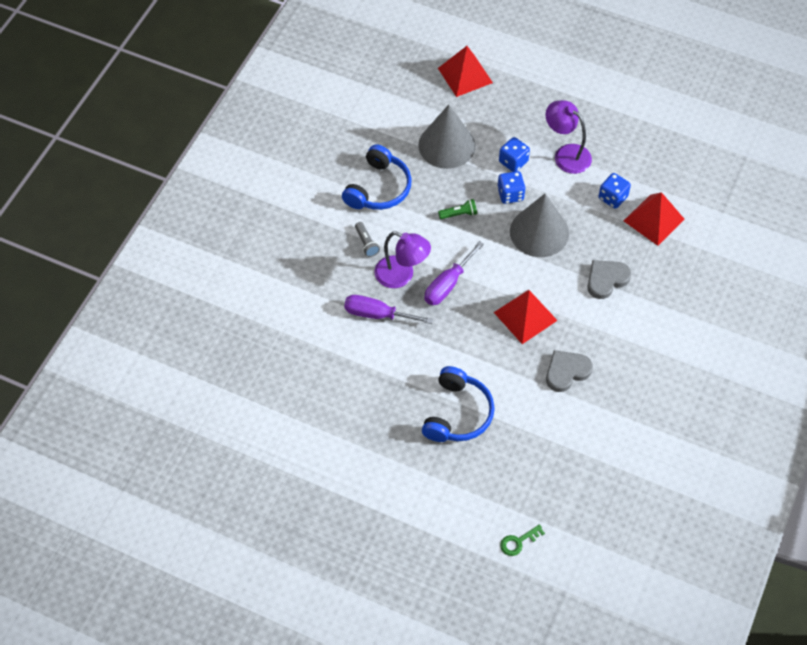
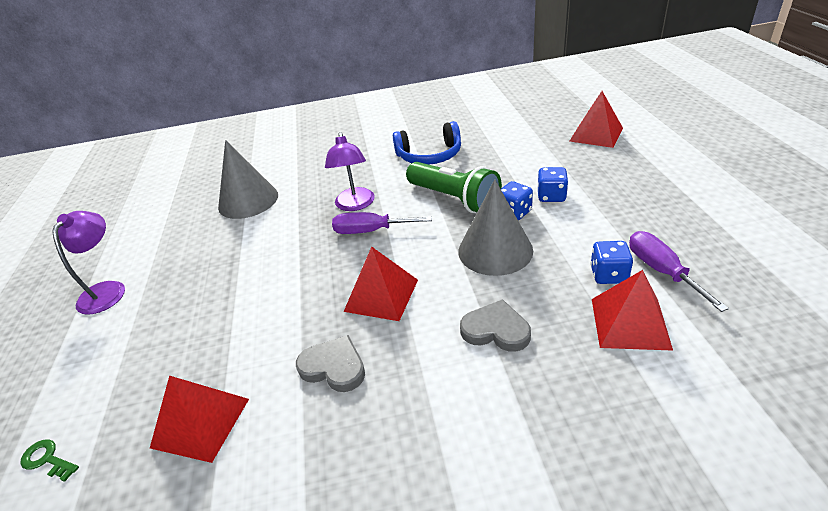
camera: 60 degrees right, 20 degrees down
(366, 243) = (370, 175): grey flashlight -> none
(377, 314) = (302, 213): purple screwdriver -> purple screwdriver (661, 271)
(446, 145) = (515, 160): grey cone -> grey cone (248, 200)
(458, 413) = (219, 313): blue headphones -> none
(459, 214) = (454, 199): green flashlight -> green flashlight, size x2.40
(554, 455) = (200, 423): none -> red pyramid
(566, 154) = (609, 218): purple lamp -> purple lamp (107, 290)

